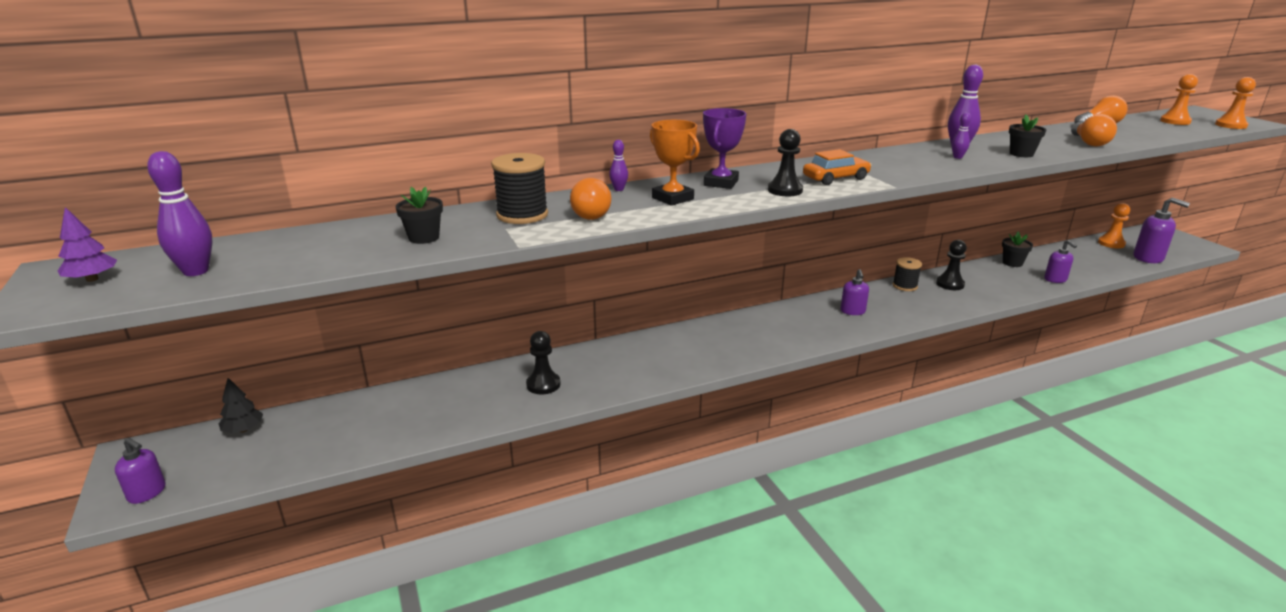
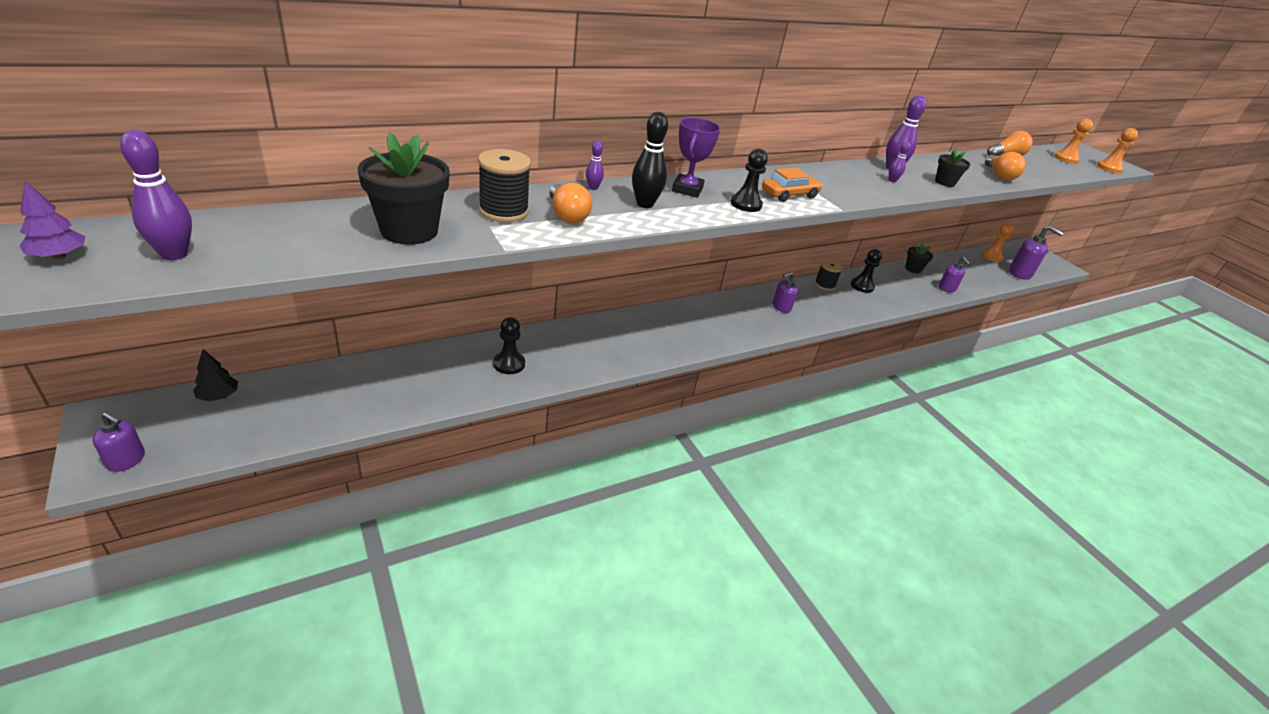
camera: 10 degrees left, 10 degrees up
(424, 238) = (409, 231): black flower pot -> black flower pot, size x1.87
(672, 198) = (645, 204): orange trophy -> black bowling pin
(852, 311) = (781, 307): purple soap dispenser -> purple soap dispenser turned 60 degrees clockwise

